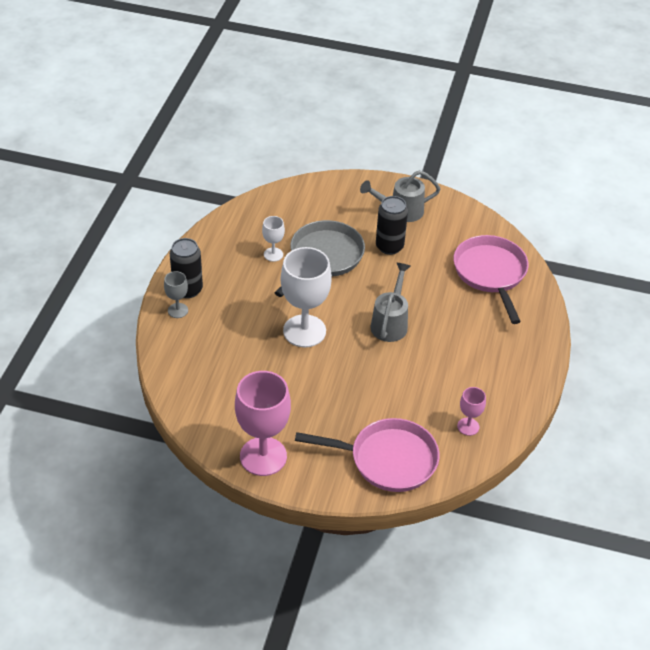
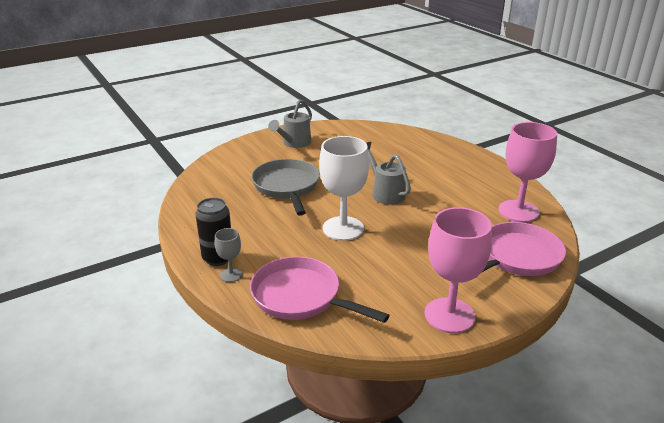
camera: 45 degrees left, 15 degrees down
(273, 254) = (249, 203): white goblet -> none
(389, 246) = (317, 161): black can -> none
(468, 426) = (518, 211): pink goblet -> pink goblet, size x2.08
(491, 274) = (394, 143): pink pan -> pink pan (301, 297)

